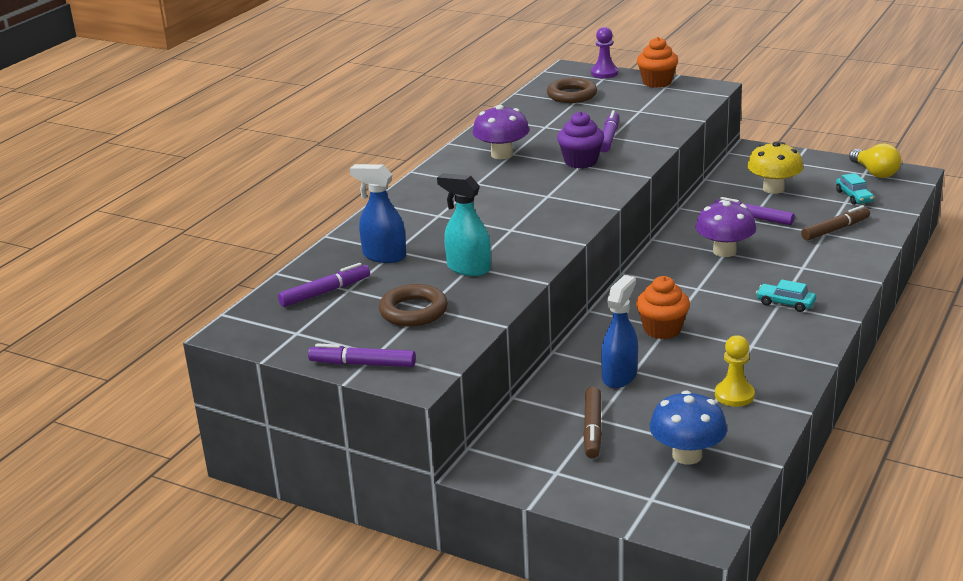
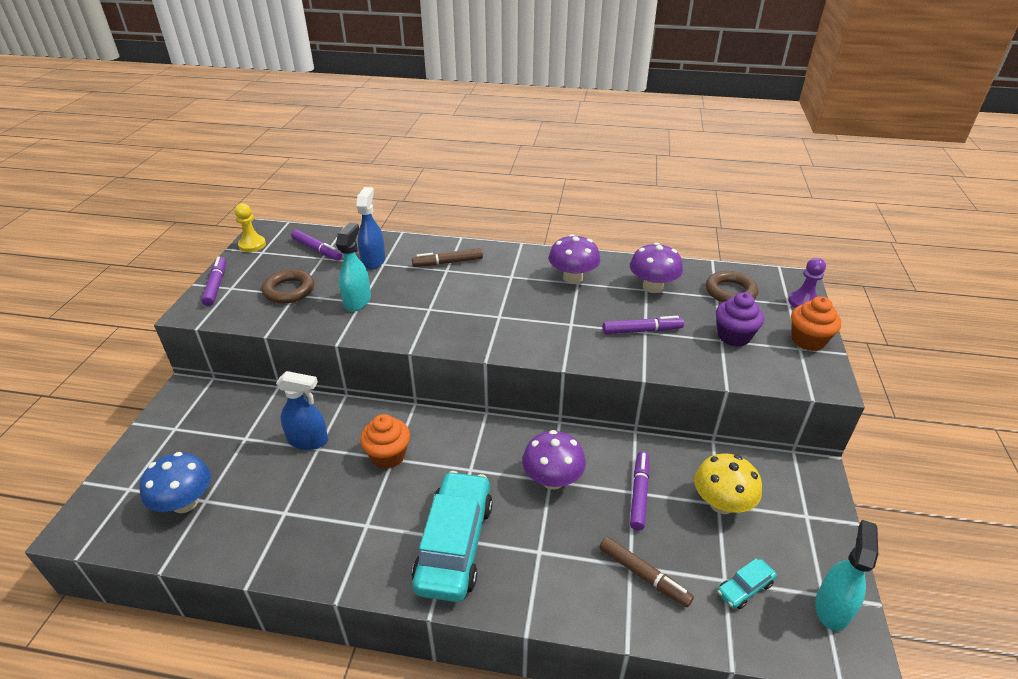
camera: 70 degrees right, 10 degrees up
(542, 123) = (652, 287): none -> purple mushroom
(581, 161) = (578, 323): purple cupcake -> purple cupcake (733, 336)
(593, 429) = (230, 438): brown marker -> brown marker (448, 263)
(734, 395) = (277, 523): yellow pawn -> yellow pawn (252, 245)
(785, 303) = (455, 544): turquoise car -> turquoise car, size x2.27
(875, 173) = (832, 608): yellow light bulb -> turquoise spray bottle

